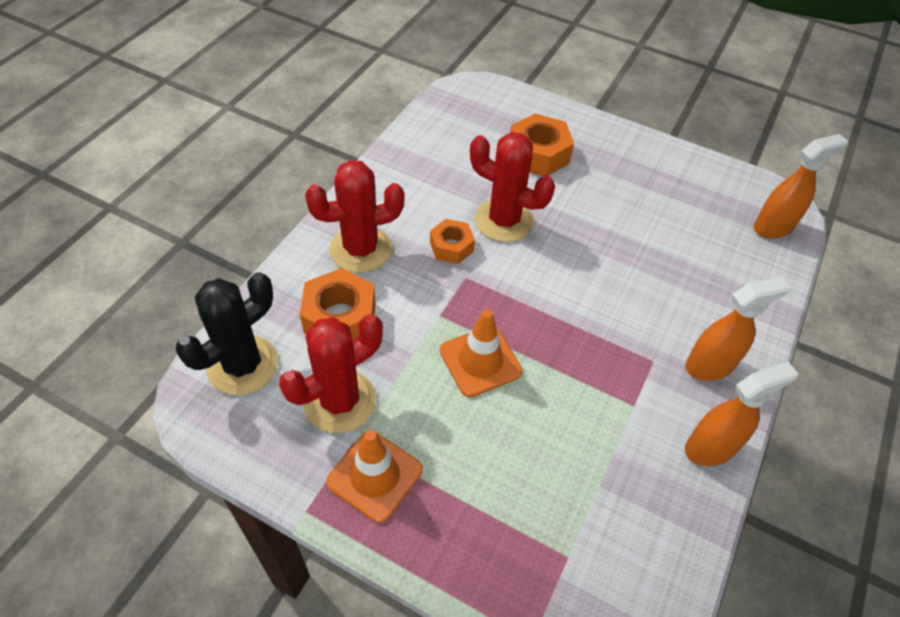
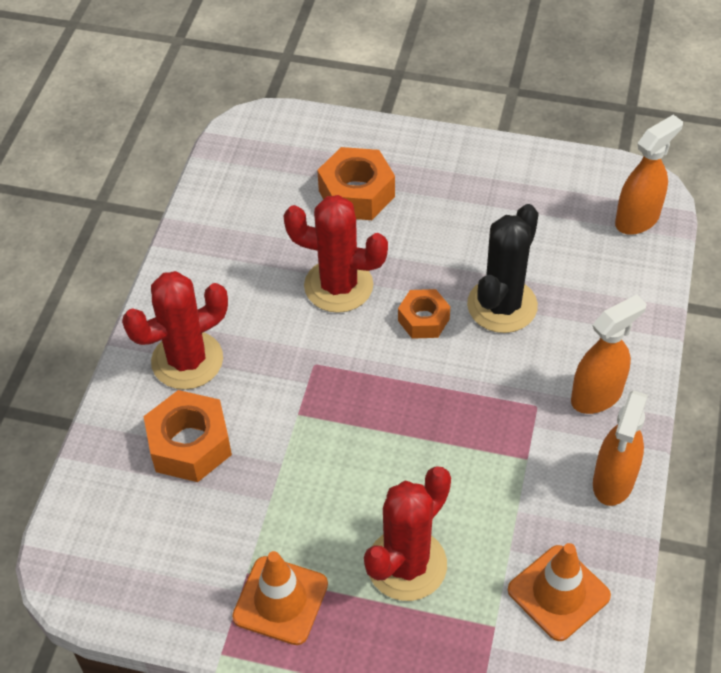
camera: 10 degrees left, 0 degrees up
(243, 365) = (102, 524): black cactus -> black cactus (502, 305)
(340, 401) = (219, 534): red cactus -> red cactus (406, 565)
(451, 247) = (288, 332): orange nut -> orange nut (423, 320)
(480, 361) = (355, 453): orange traffic cone -> orange traffic cone (558, 593)
(711, 447) = (613, 482): orange spray bottle -> orange spray bottle turned 150 degrees clockwise

